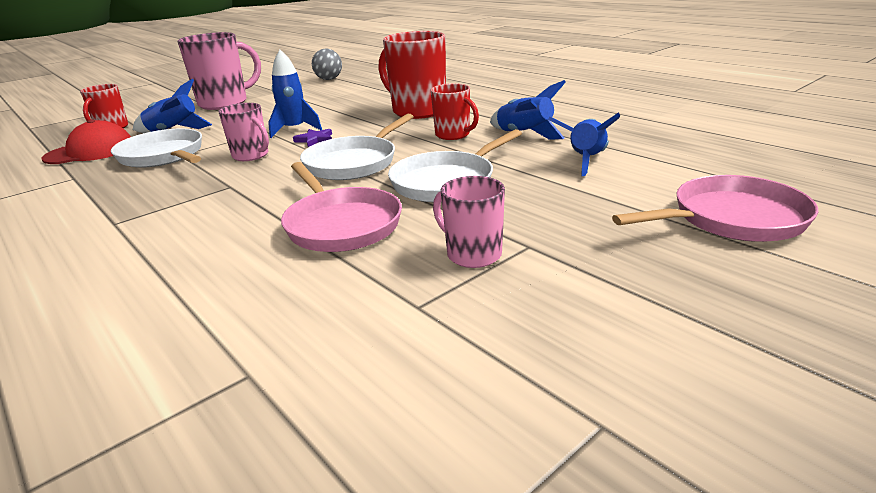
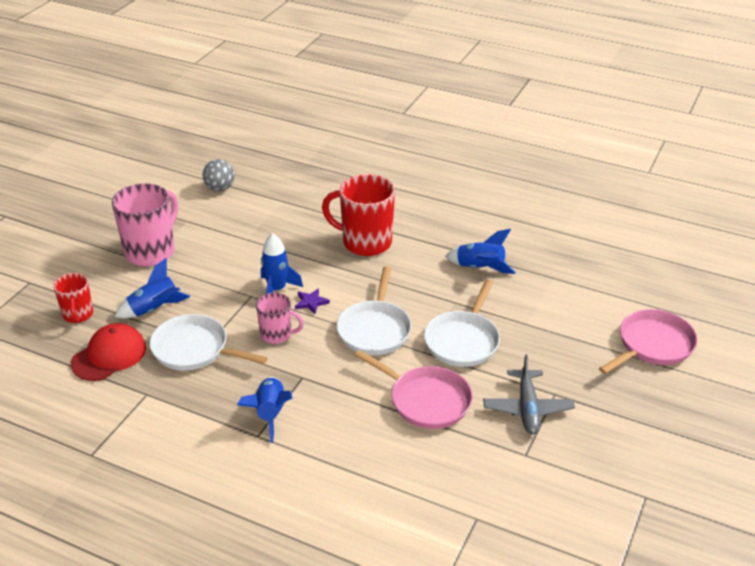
camera: 25 degrees left, 10 degrees up
(453, 135) = (424, 277): red mug -> none
(472, 254) = (527, 408): pink mug -> grey plane
(586, 161) = (542, 297): blue rocket -> blue rocket (270, 413)

